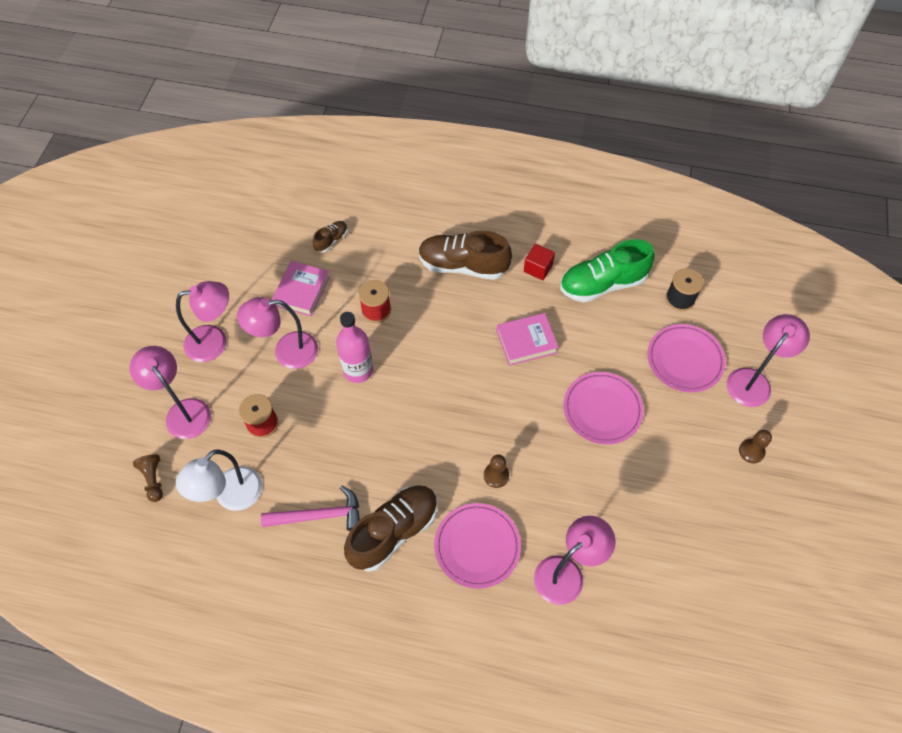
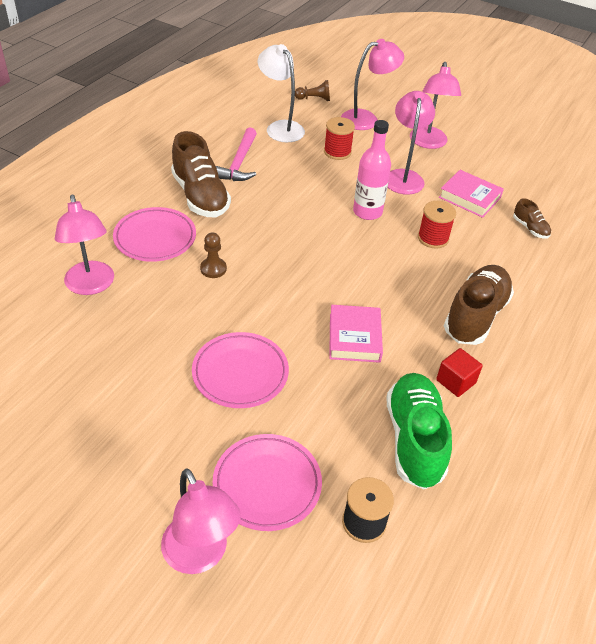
camera: 105 degrees right, 15 degrees down
(751, 451) = (108, 501): brown pawn -> none

